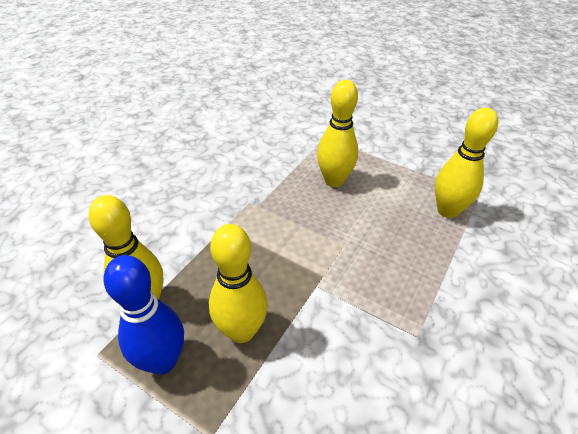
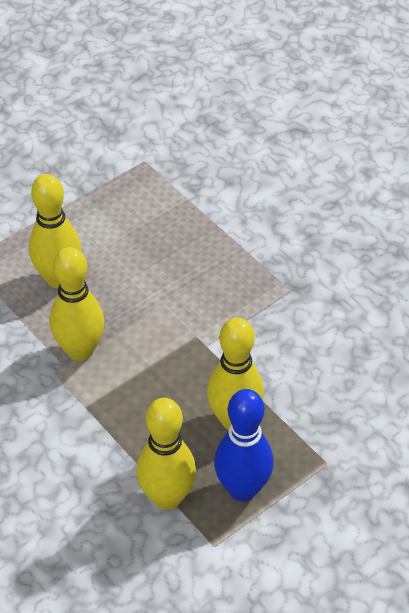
camera: 70 degrees left, 5 degrees up
(447, 211) = (157, 199): yellow bowling pin -> yellow bowling pin (80, 350)

